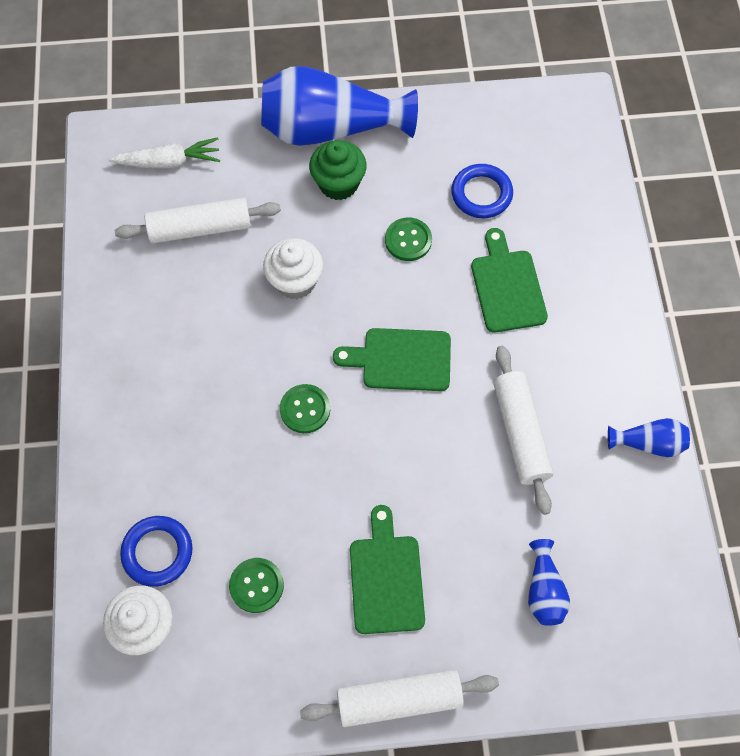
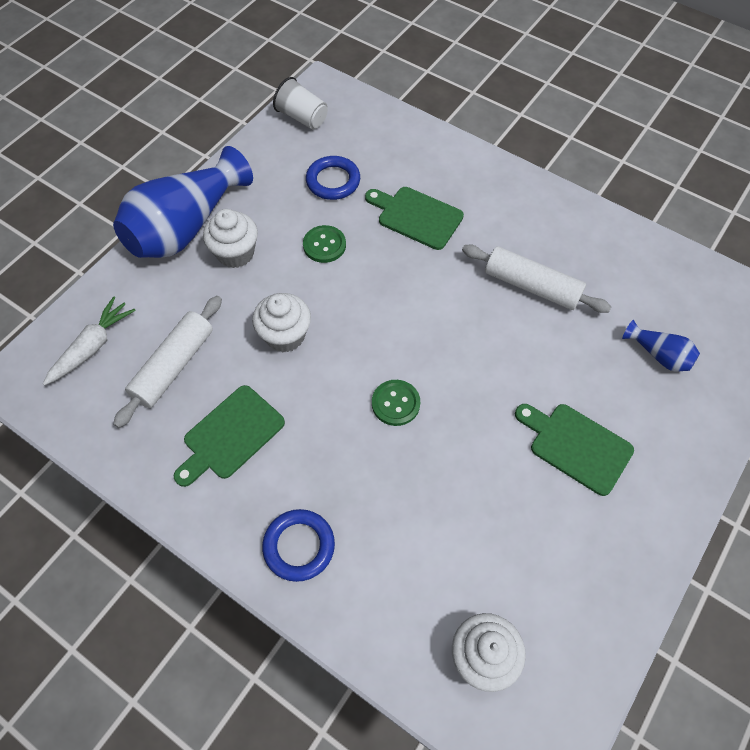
camera: 50 degrees left, 5 degrees down
(157, 552) = (424, 599): blue ring -> blue ring (299, 546)
(256, 585) = (513, 542): green button -> none
(338, 184) = (235, 253): green cupcake -> white cupcake
(399, 700) = (678, 505): white rolling pin -> none
(401, 360) = (413, 315): green cutting board -> green cutting board (231, 435)
(528, 116) = (302, 117): none -> white cup
(648, 443) = (598, 224): blue vase -> none

